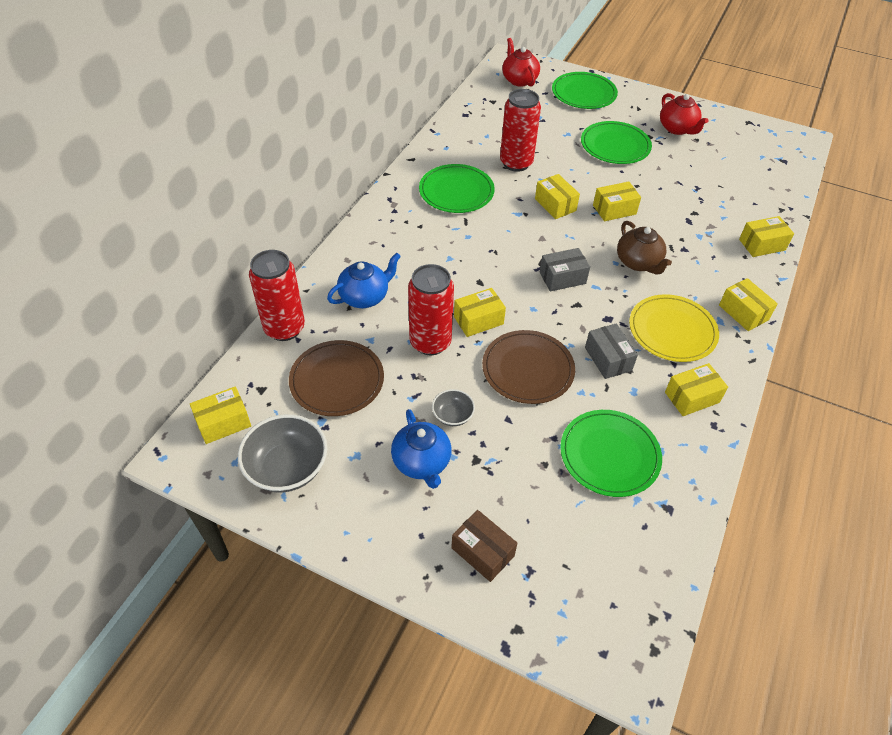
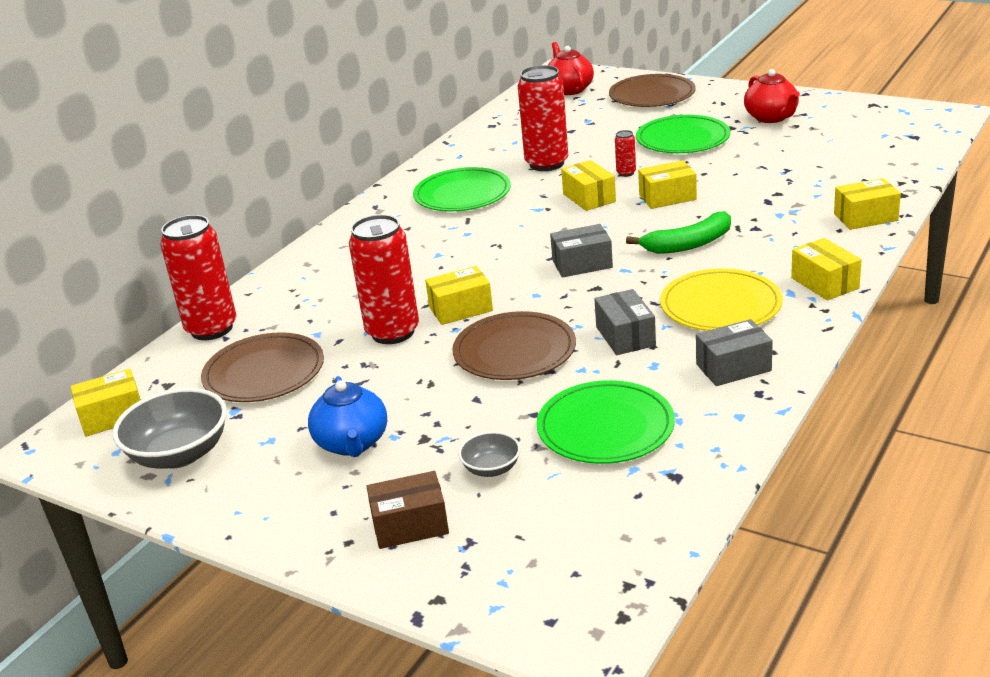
camera: 10 degrees right, 20 degrees down
(365, 296) = (320, 295): blue teapot -> none
(452, 415) = (404, 398): grey bowl -> grey bowl (491, 468)
(482, 552) = (410, 525): brown box -> brown box turned 60 degrees counterclockwise
(578, 179) = (626, 173): none -> red can
(584, 93) = (652, 95): green plate -> brown plate
(638, 262) = (689, 244): brown teapot -> green banana
(692, 397) = (733, 367): yellow box -> grey box

